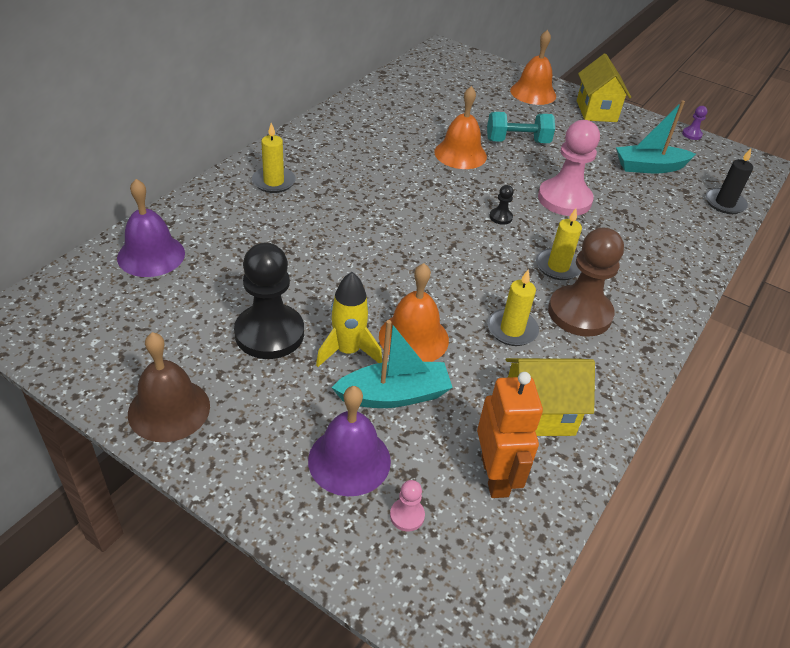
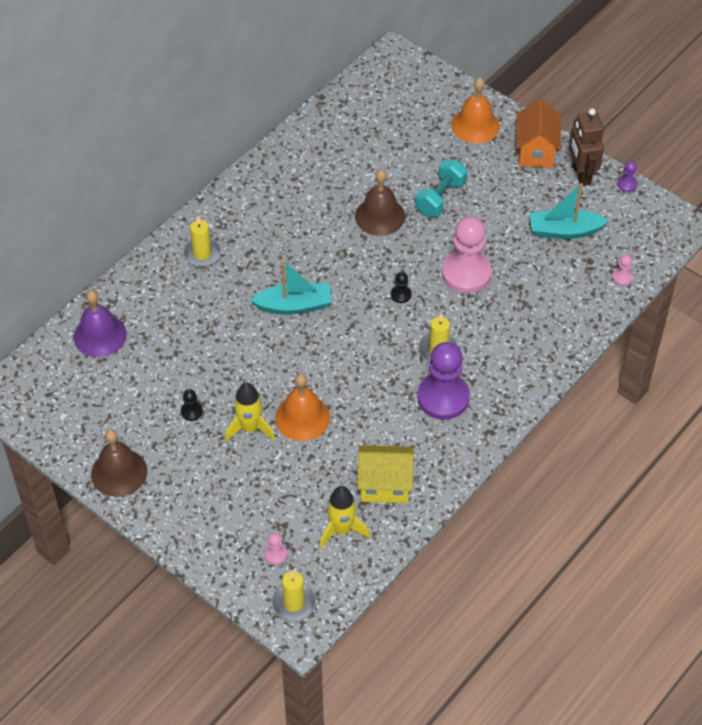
camera: 10 degrees right, 10 degrees up
(269, 333) = (191, 411): black pawn -> black pawn, size x0.41
(349, 460) = (241, 514): purple bell -> none
(394, 395) = (280, 466): turquoise boat -> turquoise boat (294, 306)
(460, 154) = (380, 216): orange bell -> brown bell
(495, 476) = (341, 530): orange robot -> yellow rocket
(512, 330) = (382, 412): yellow candle -> yellow candle (294, 603)
(517, 141) = (440, 198): turquoise dumbbell -> turquoise dumbbell turned 60 degrees counterclockwise
(579, 313) = (443, 397): brown pawn -> purple pawn
(596, 111) = (535, 151): yellow house -> orange house
(645, 127) = (581, 174): none -> brown robot
(724, 203) = (622, 277): black candle -> pink pawn

